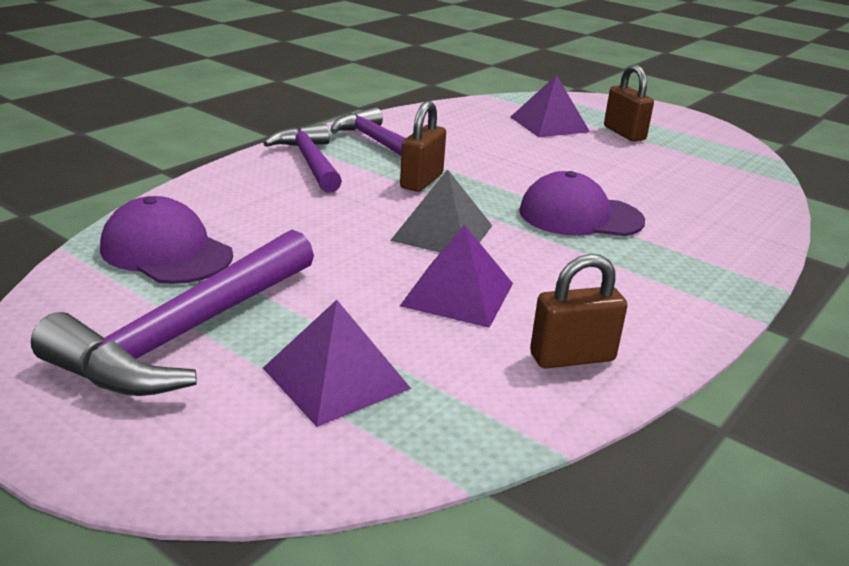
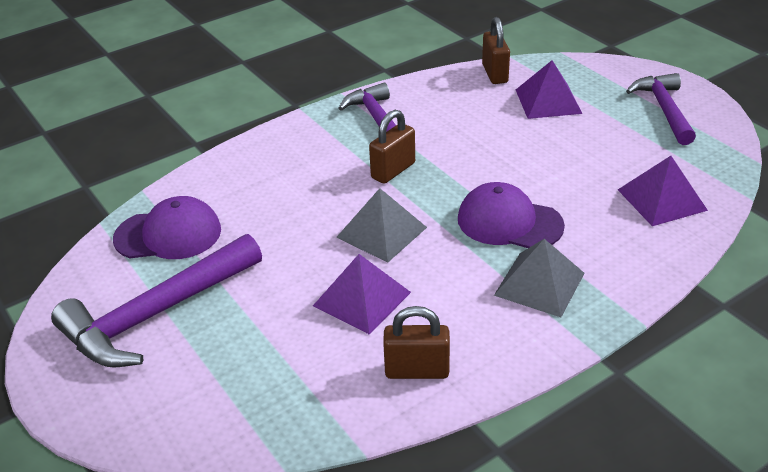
camera: 20 degrees right, 10 degrees up
(166, 251) = (168, 234): purple cap -> purple cap turned 120 degrees clockwise
(309, 162) = (311, 141): purple hammer -> purple hammer (664, 110)
(336, 378) = (240, 366): purple pyramid -> purple pyramid (662, 199)
(624, 133) = (616, 117): brown padlock -> brown padlock (495, 73)
(652, 265) = (539, 284): none -> grey pyramid

